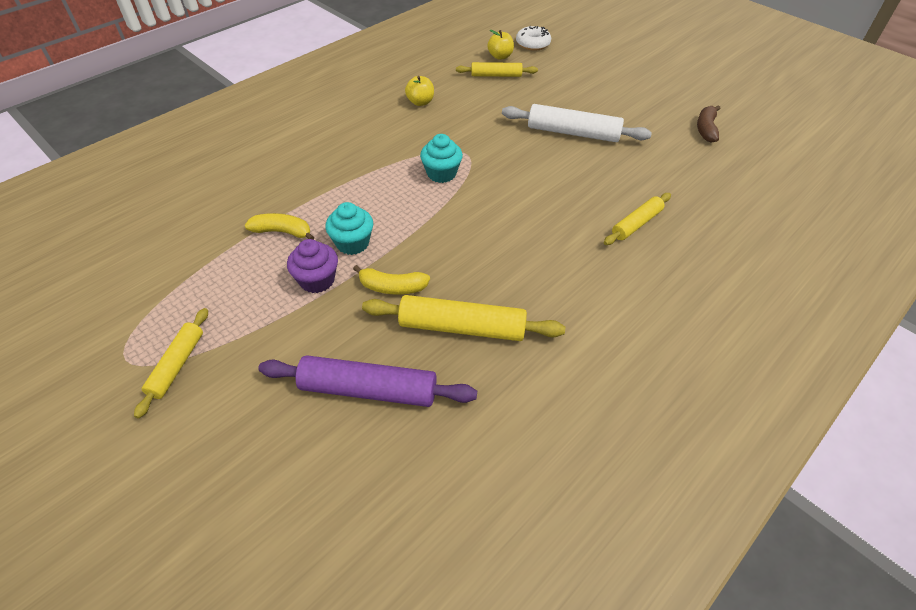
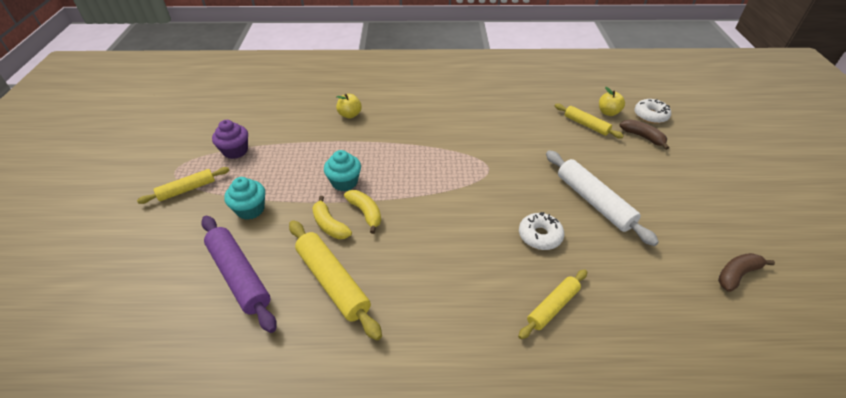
camera: 45 degrees right, 5 degrees down
(282, 232) = (319, 151): yellow banana -> yellow banana (365, 213)
(317, 280) = (299, 191): purple cupcake -> purple cupcake (235, 151)
(420, 102) = (503, 116): yellow apple -> yellow apple (350, 115)
(441, 173) = (454, 172): turquoise cupcake -> turquoise cupcake (250, 209)
(547, 64) = (643, 137): none -> brown banana
(568, 181) = (540, 236): none -> white donut
(636, 224) = (552, 307): yellow rolling pin -> yellow rolling pin turned 45 degrees counterclockwise

